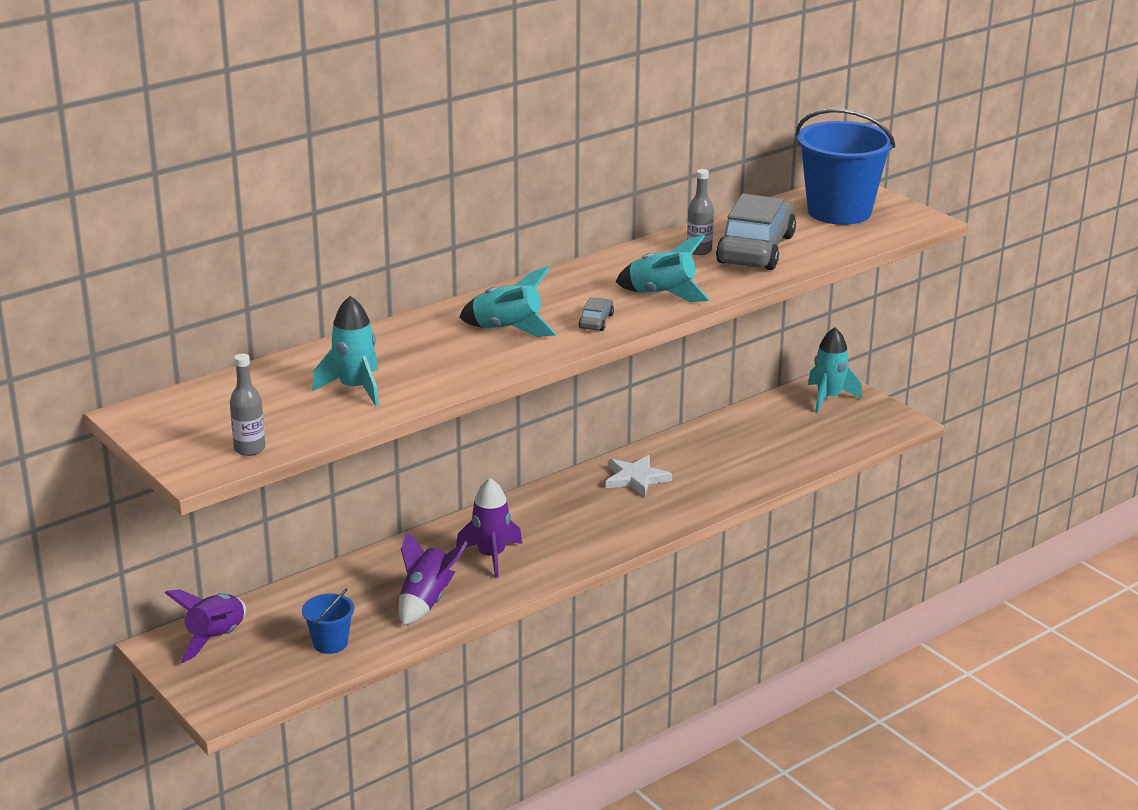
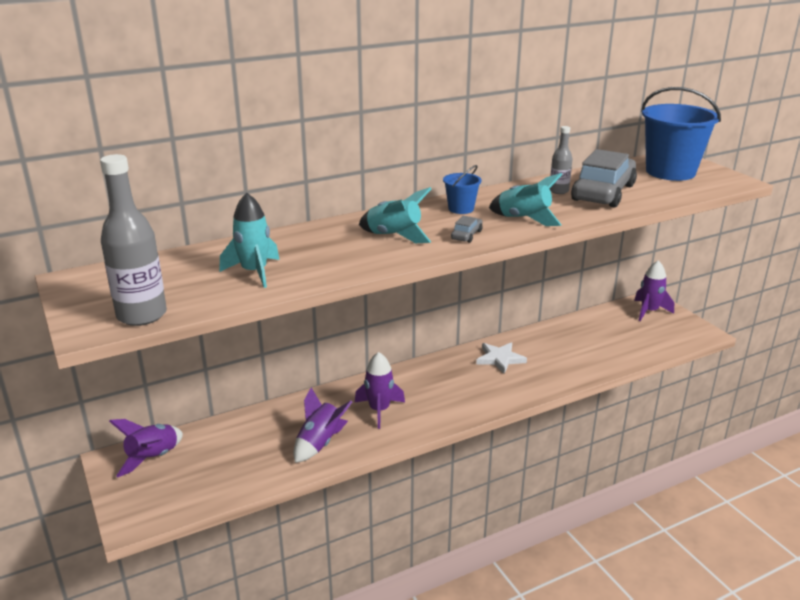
camera: 10 degrees right, 0 degrees up
(249, 449) = (142, 315): grey bottle -> grey bottle, size x1.82
(330, 643) = (236, 472): blue bucket -> blue bucket (461, 209)
(829, 398) = (649, 311): turquoise rocket -> purple rocket

